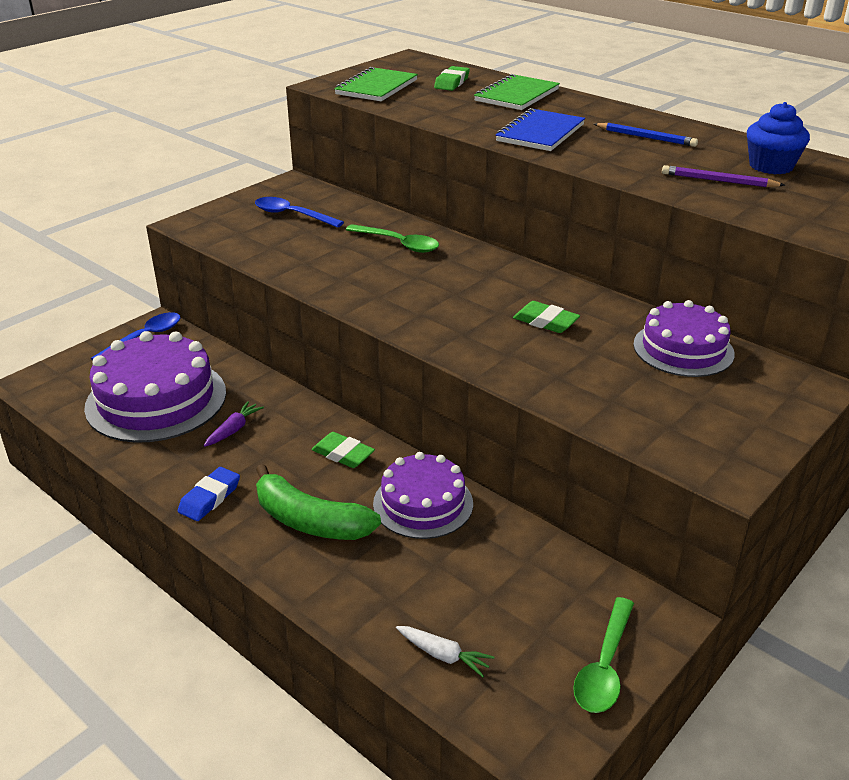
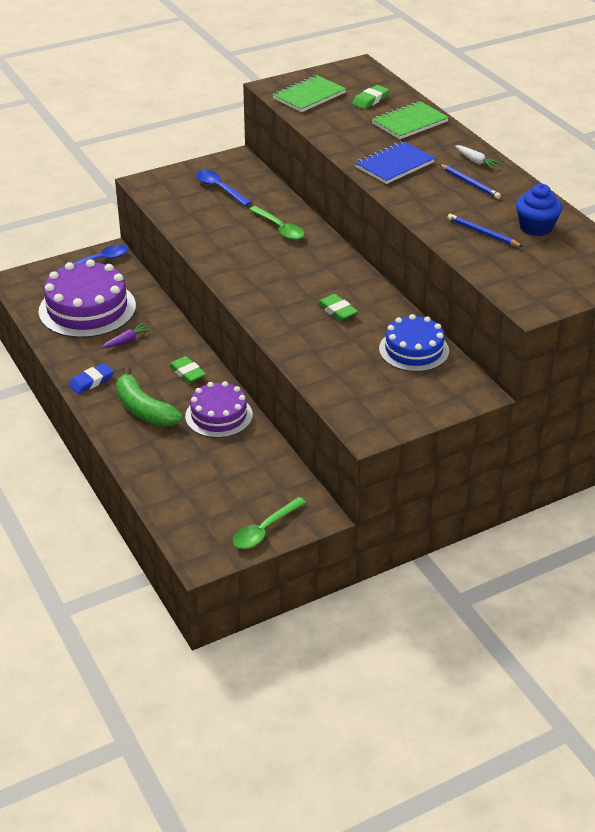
camera: 20 degrees right, 5 degrees up
(443, 655) = (178, 501): white carrot -> white carrot (476, 161)
(683, 349) = (414, 350): purple cake -> blue cake
(718, 181) = (482, 233): purple pencil -> blue pencil

